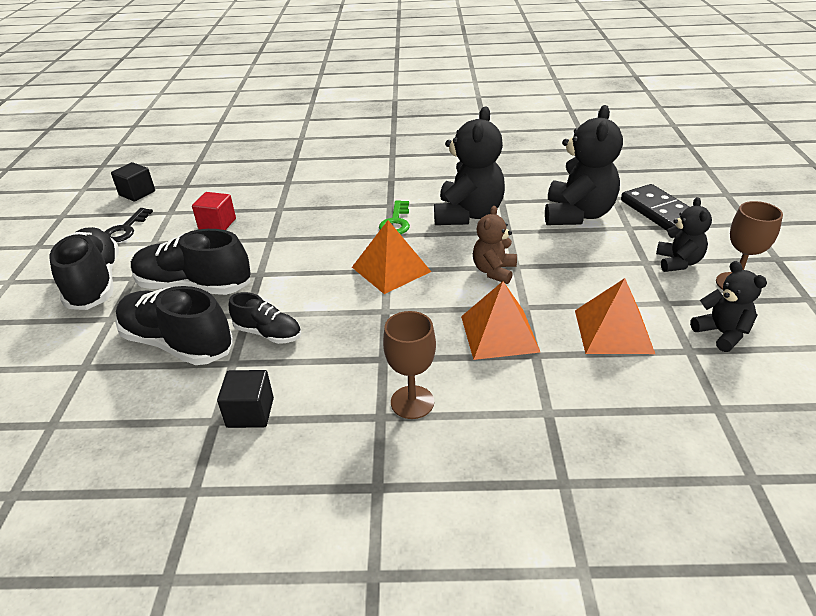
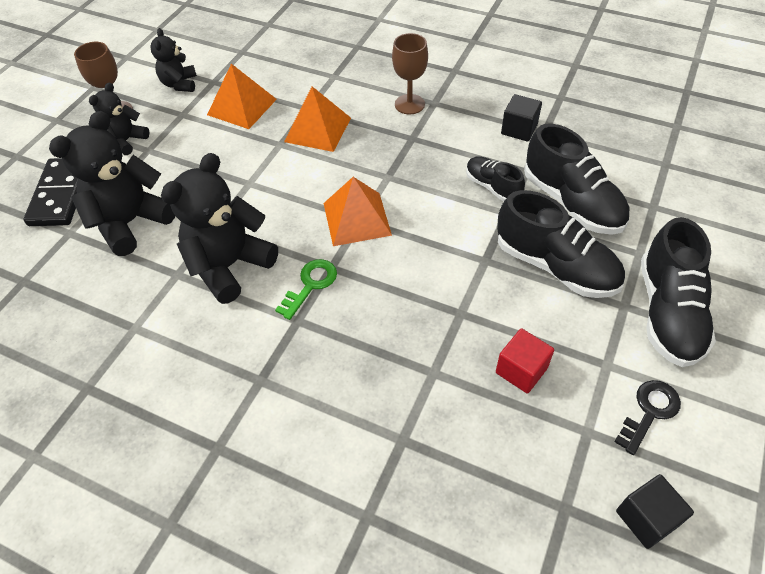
camera: 155 degrees left, 15 degrees up
(494, 271) = (271, 184): brown teddy bear -> none

